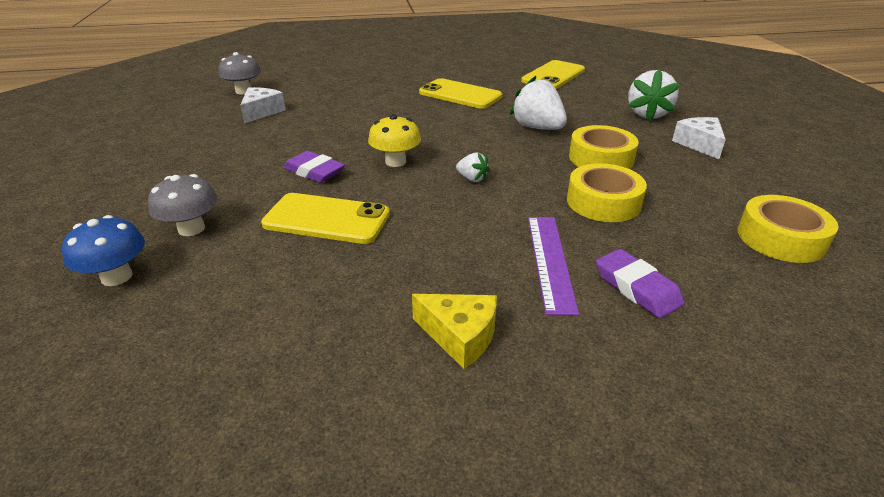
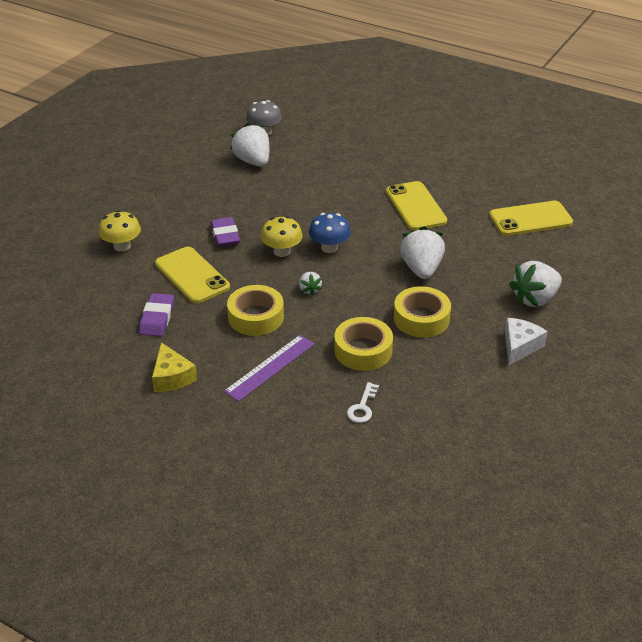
camera: 40 degrees right, 5 degrees up
(117, 277) = (66, 260): blue mushroom -> blue mushroom (329, 247)
(191, 229) = (122, 246): grey mushroom -> yellow mushroom
(261, 112) = (253, 161): white cheese -> white strawberry
(637, 288) = (290, 407): purple eraser -> purple eraser (157, 318)
(692, 248) = (362, 407): none -> white key
(780, 238) = (428, 434): yellow tape -> yellow tape (256, 317)

